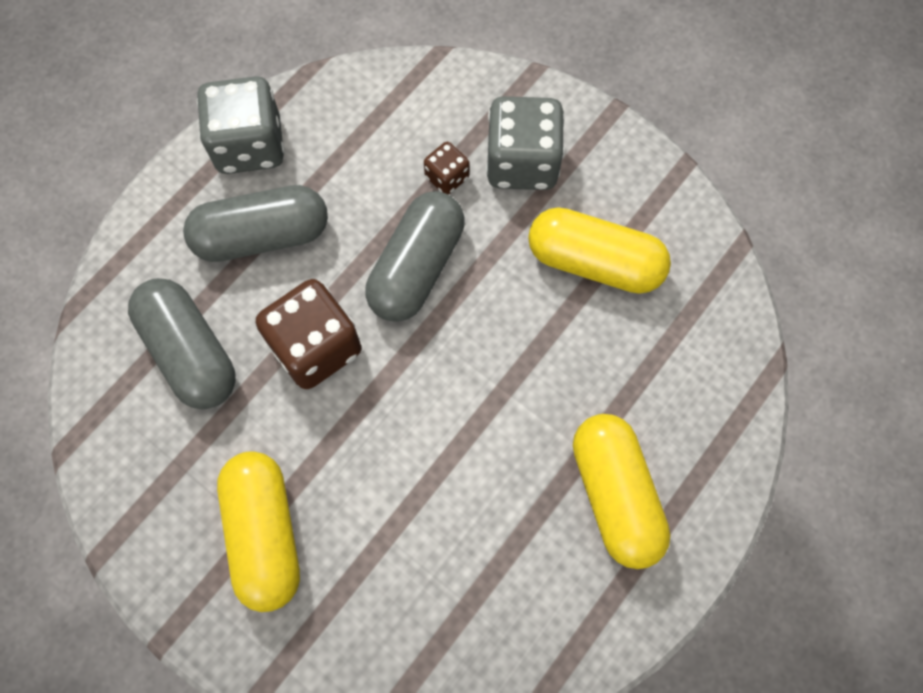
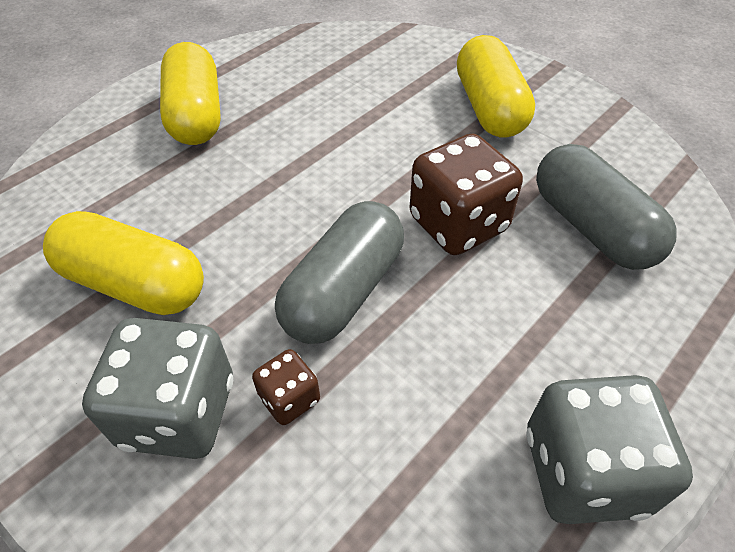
camera: 175 degrees left, 20 degrees down
(262, 236) = (537, 338): grey capsule -> none

